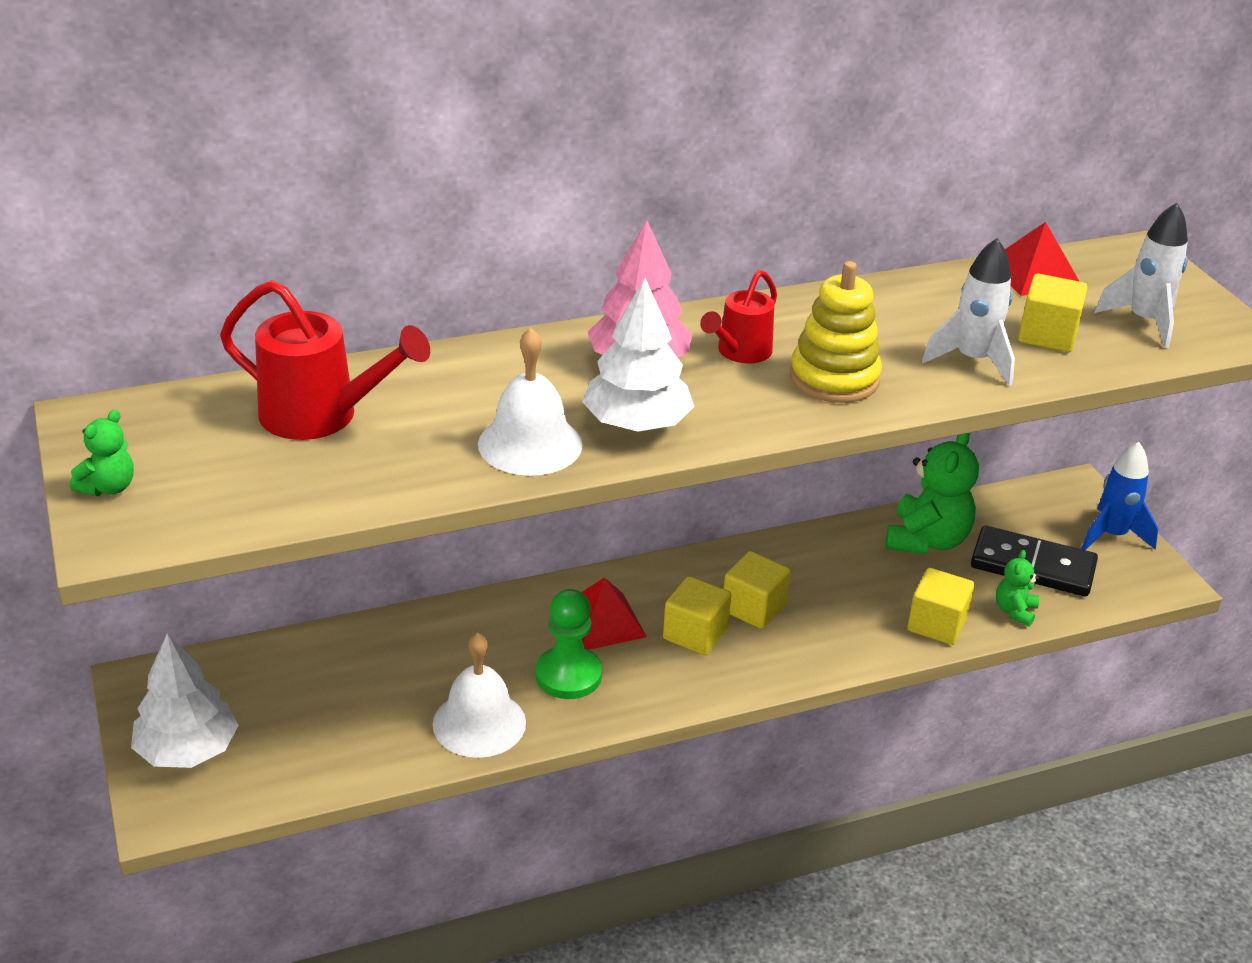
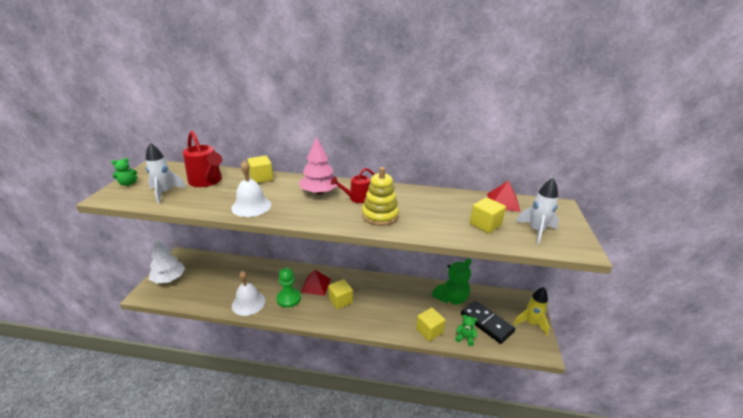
camera: 30 degrees right, 5 degrees down
(636, 424) = (292, 210): white tree -> none
(753, 608) = (368, 299): yellow cube -> yellow cube (261, 178)
(972, 360) = (442, 225): white rocket -> white rocket (165, 193)
(1014, 611) = (465, 338): green teddy bear -> green teddy bear turned 60 degrees clockwise
(1112, 535) = (531, 323): blue rocket -> yellow rocket

